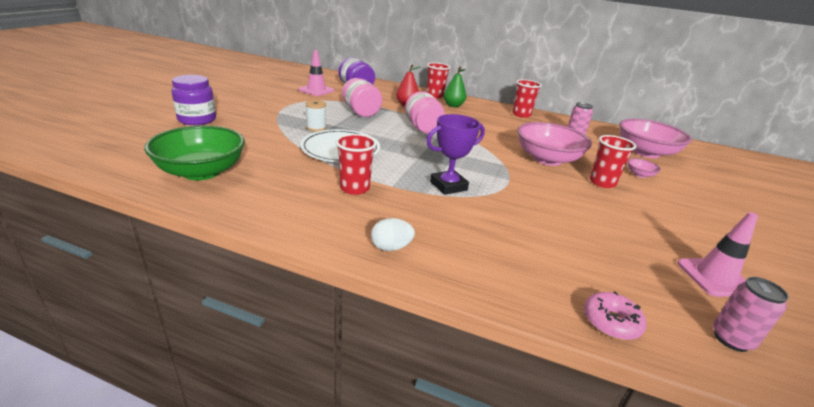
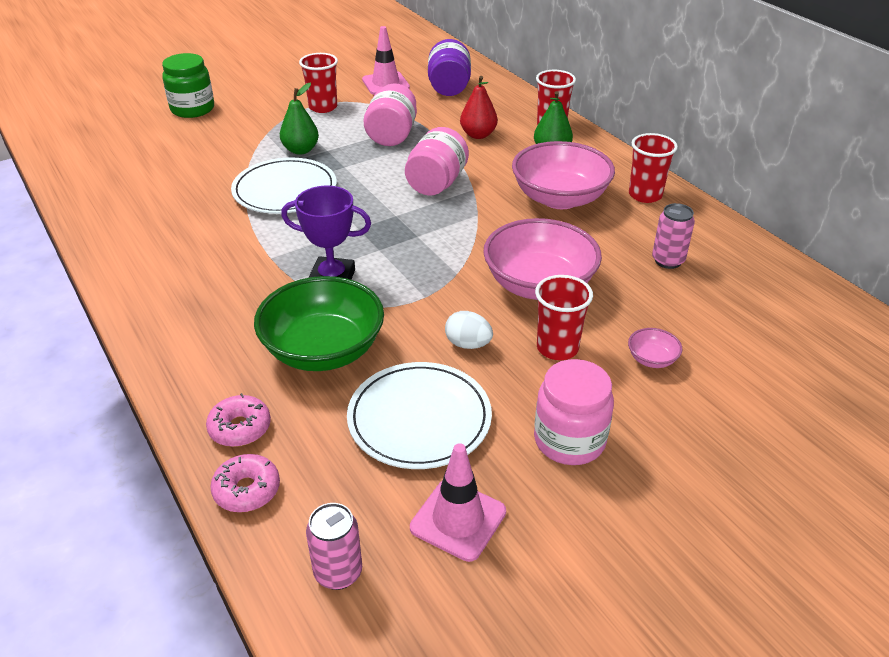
camera: 40 degrees right, 10 degrees up
(197, 120) = (192, 109): purple jar -> green jar
(201, 172) = (119, 183): green bowl -> green bowl (323, 350)
(316, 128) = (301, 150): white spool -> green pear
(354, 188) = (228, 247): red cup -> red cup (323, 107)
(391, 247) = (168, 326): white egg -> white egg (468, 344)
(542, 287) = (240, 428): none -> pink donut
(612, 237) = (419, 419): none -> white plate
(645, 152) = (752, 328): pink bowl -> pink bowl (560, 198)
(678, 219) = (569, 440): none -> pink jar

